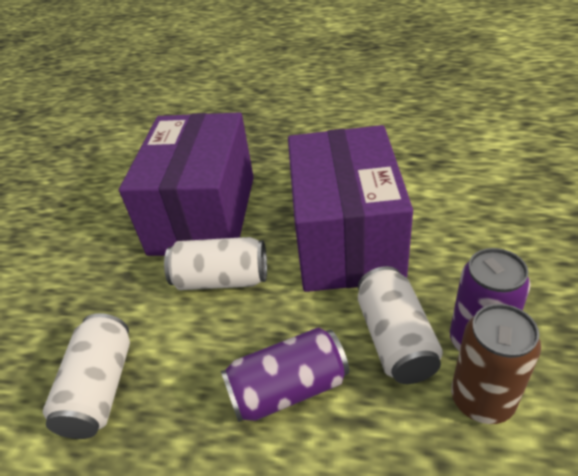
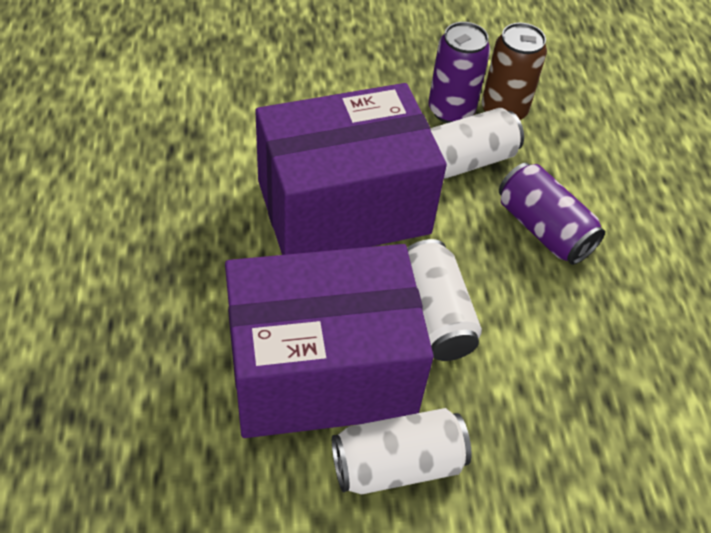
camera: 115 degrees left, 10 degrees up
(100, 388) = (607, 386): white can -> white can (397, 464)

